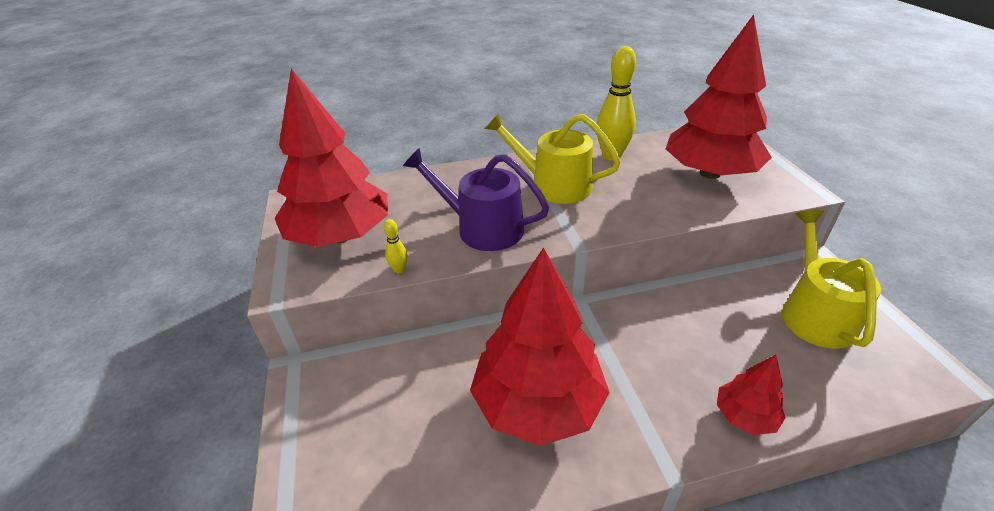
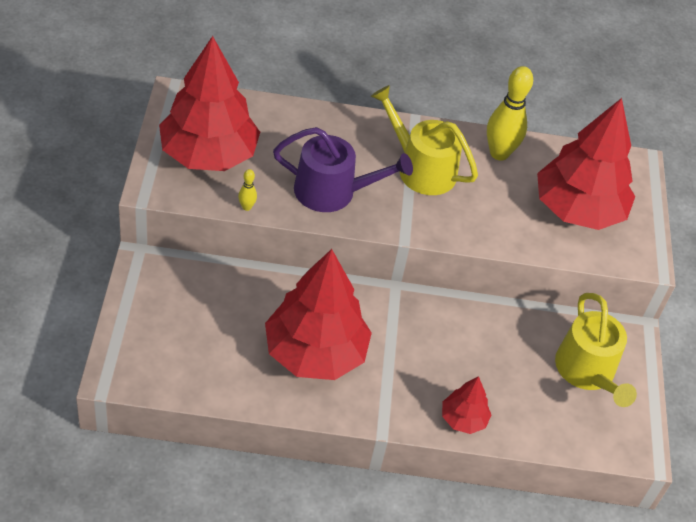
camera: 10 degrees right, 10 degrees up
(482, 228) = (332, 191): purple watering can -> purple watering can turned 150 degrees clockwise
(814, 313) = (587, 372): yellow watering can -> yellow watering can turned 150 degrees clockwise

